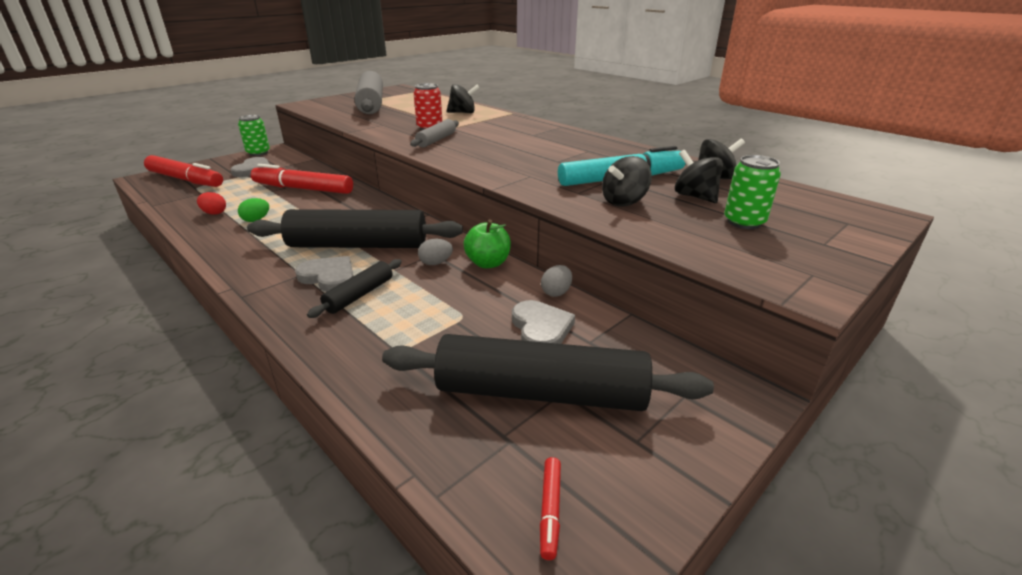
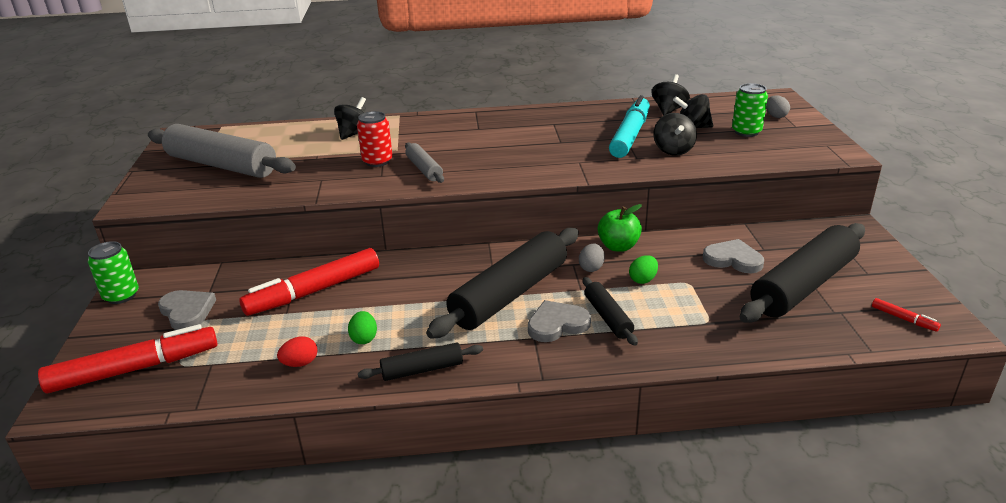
camera: 50 degrees left, 0 degrees up
(228, 249) = (422, 370): none -> black rolling pin
(442, 292) = (643, 280): none -> green egg
(556, 292) = (692, 237): grey egg -> grey egg (775, 116)

